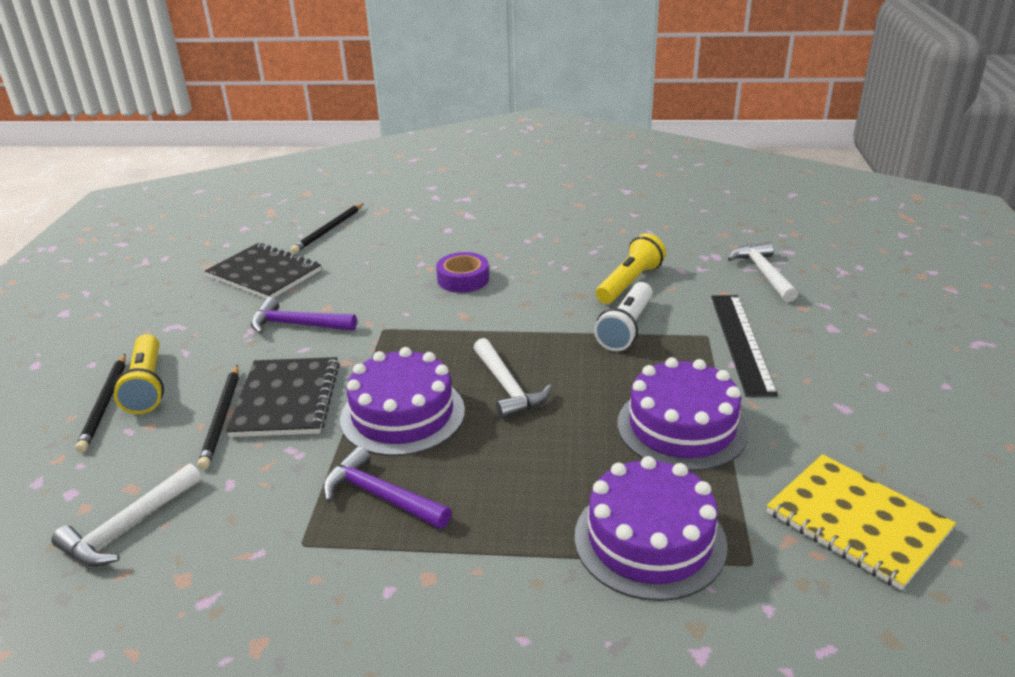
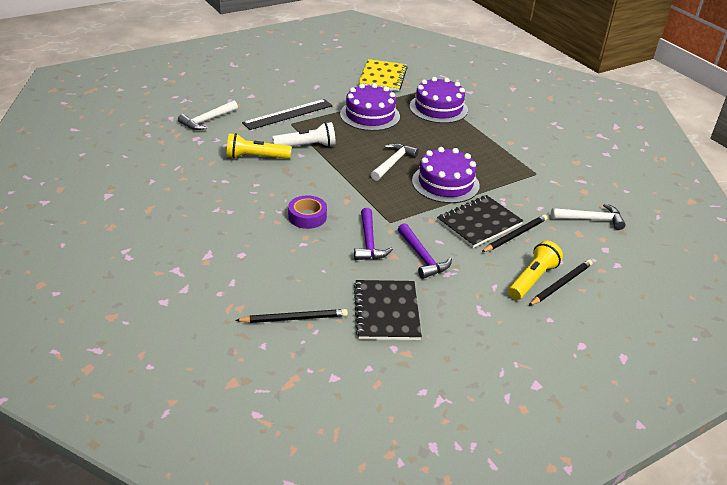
camera: 130 degrees left, 5 degrees up
(380, 496) = (494, 167): purple hammer -> purple hammer (369, 242)

